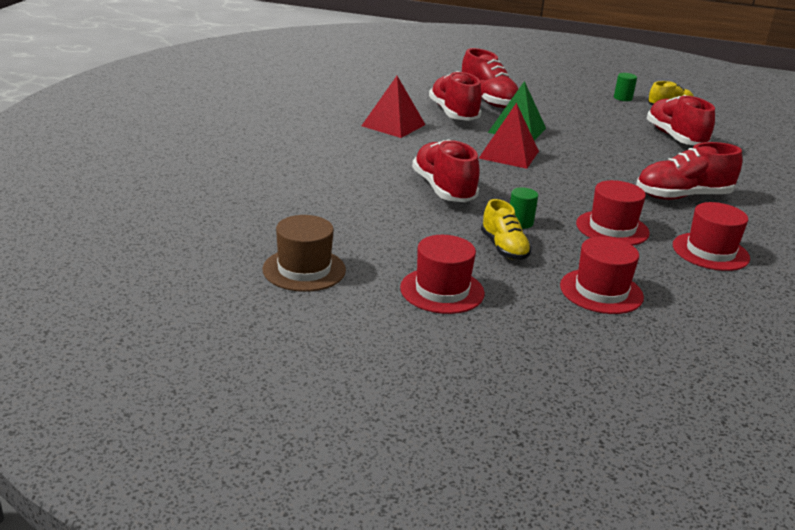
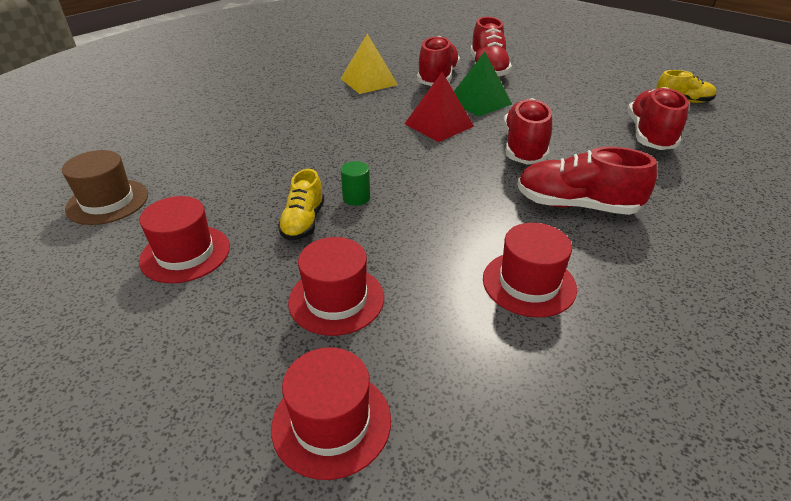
camera: 30 degrees right, 10 degrees up
(393, 125) = (369, 81): red pyramid -> yellow pyramid
(443, 189) = (330, 149): red shoe -> red shoe (524, 148)
(612, 228) = (445, 226): red hat -> red hat (331, 422)
(623, 98) = (637, 84): green cylinder -> none

